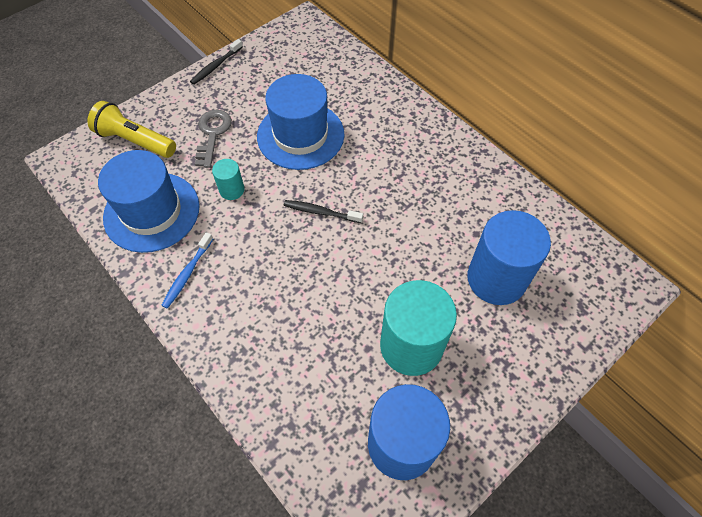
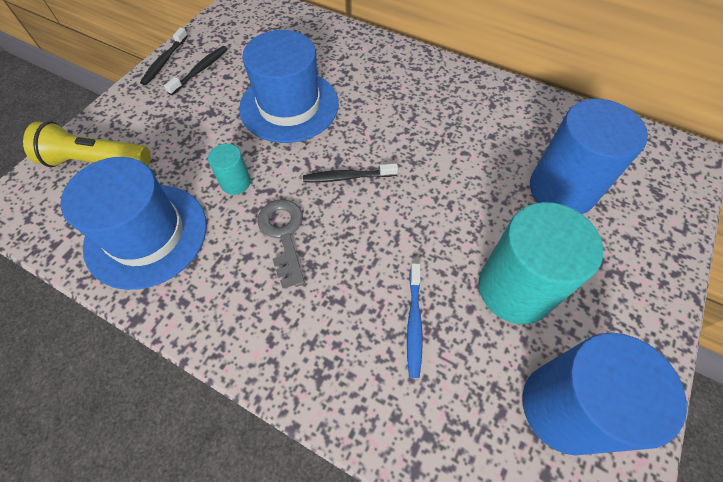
camera: 20 degrees left, 0 degrees up
(187, 274) = (220, 294): blue toothbrush -> blue toothbrush (414, 323)
(212, 134) = (188, 130): grey key -> grey key (283, 235)
(241, 82) = (200, 70): none -> black toothbrush

